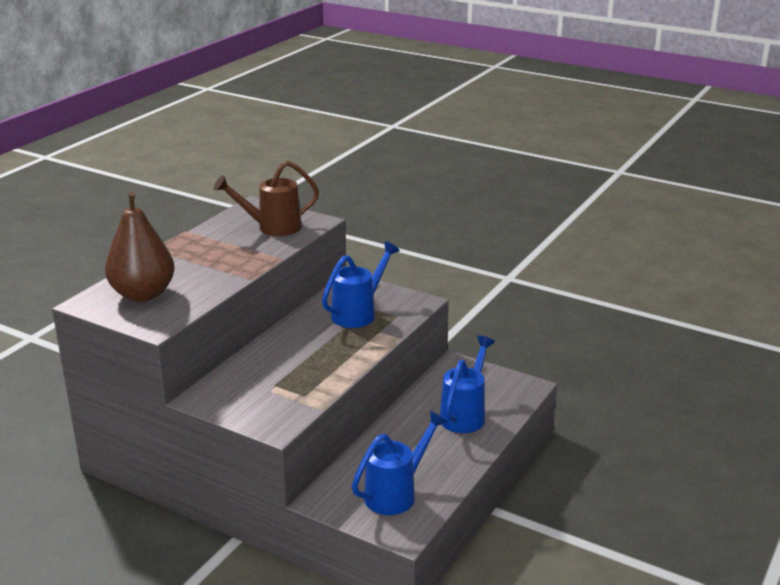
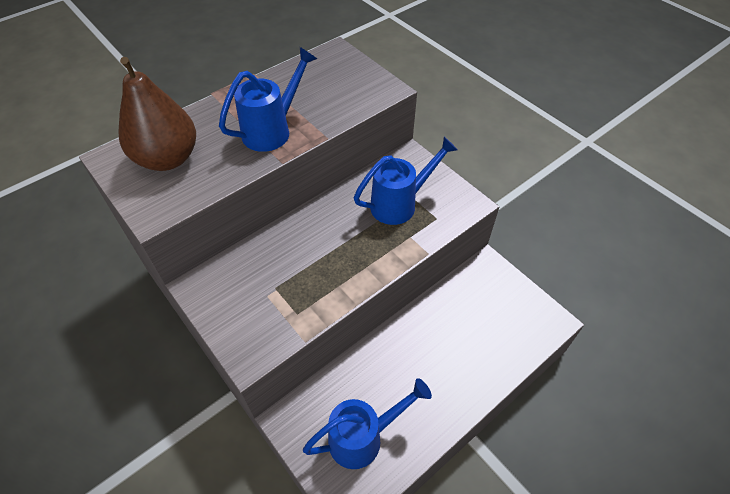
camera: 20 degrees right, 25 degrees up
(272, 227) = (338, 88): brown watering can -> none
(465, 415) = (473, 343): blue watering can -> blue watering can (272, 130)

